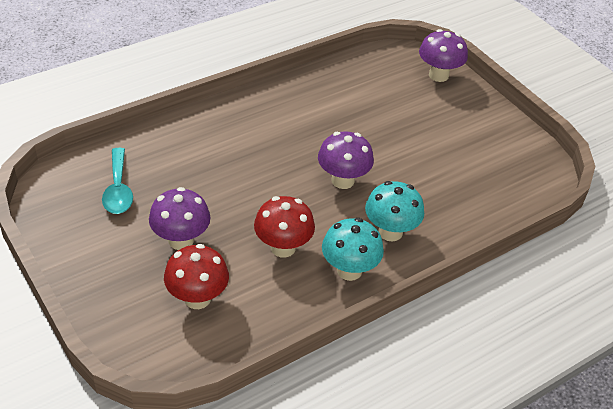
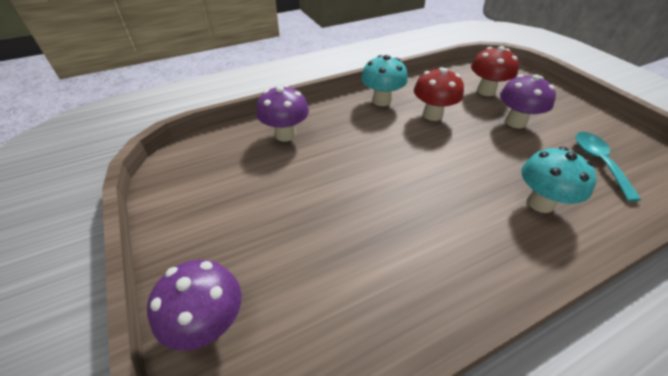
camera: 170 degrees left, 0 degrees up
(342, 180) = (382, 163): purple mushroom -> purple mushroom (285, 135)
(390, 232) = (345, 121): turquoise mushroom -> turquoise mushroom (540, 203)

